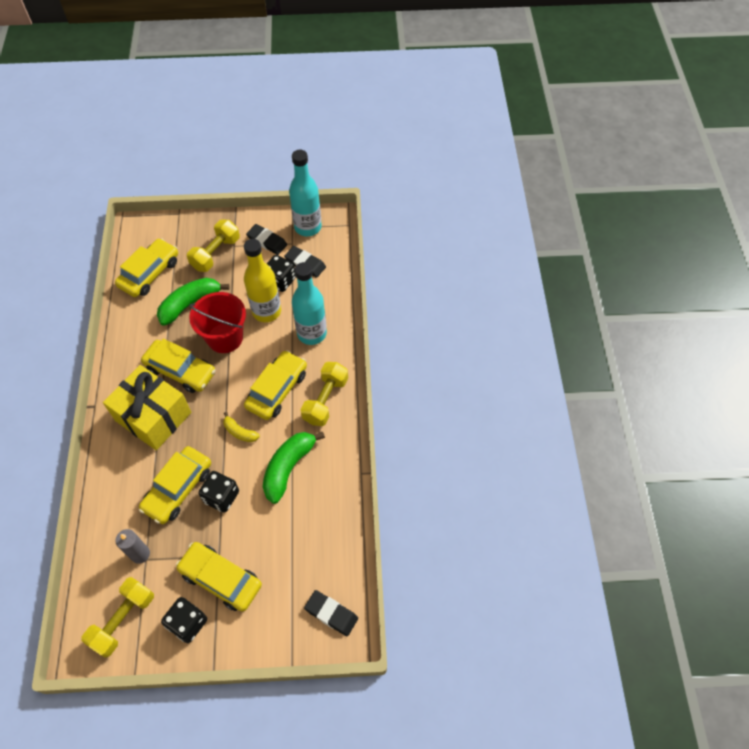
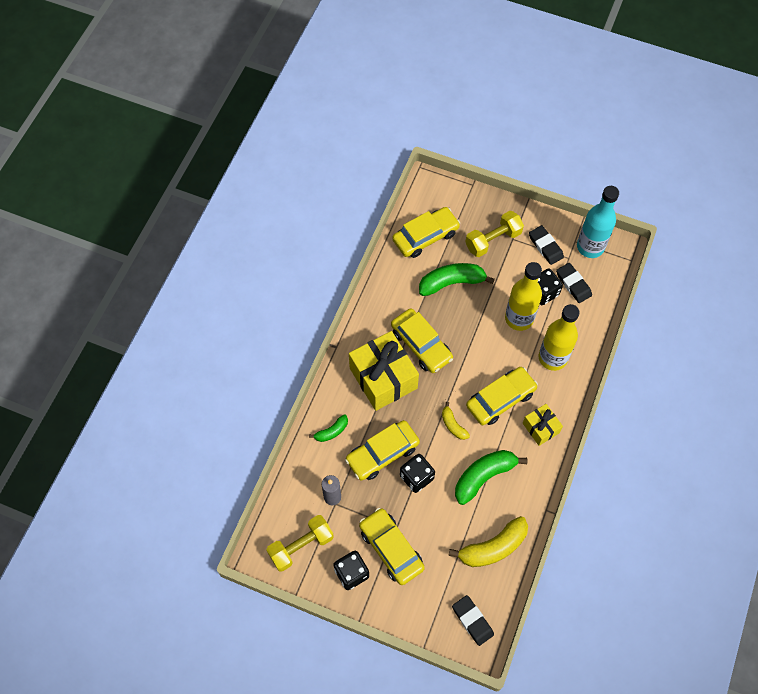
camera: 25 degrees right, 5 degrees up
(117, 489) = (331, 431): none -> green banana
(225, 338) = (471, 329): red bucket -> none
(312, 333) = (552, 358): turquoise bottle -> yellow bottle
(324, 531) = (493, 547): none -> yellow banana
(325, 400) = (541, 428): yellow dumbbell -> yellow gift

